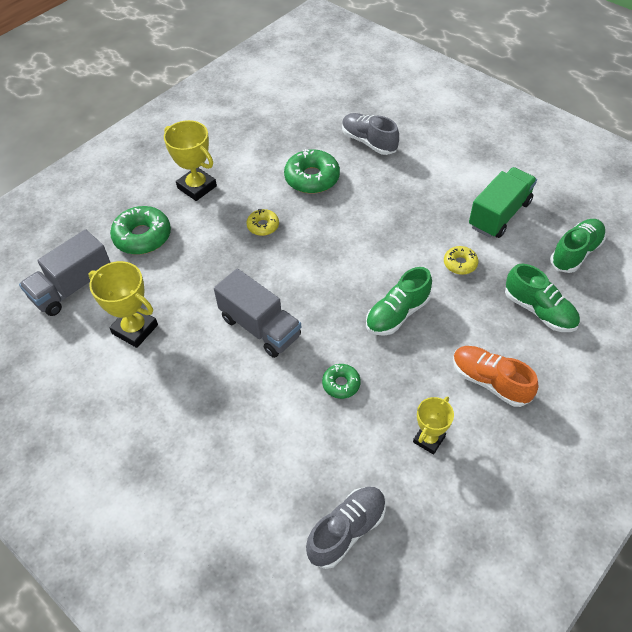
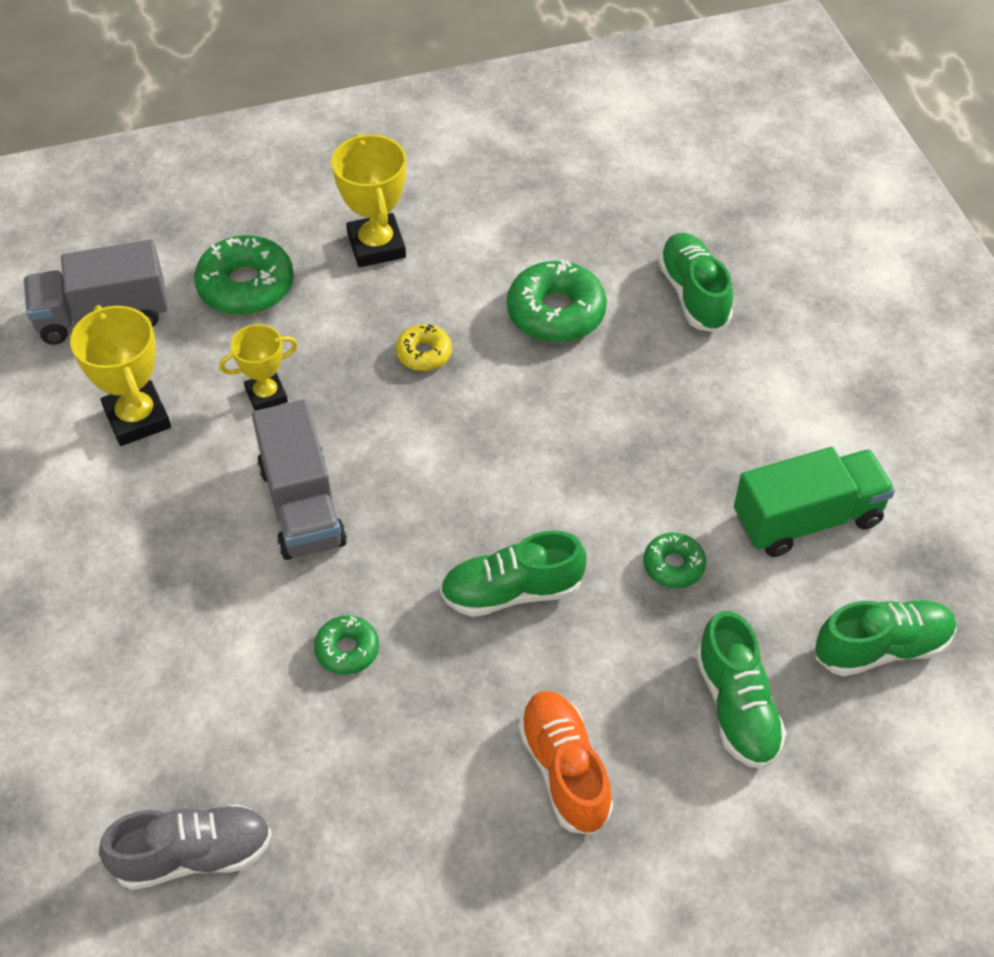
camera: 30 degrees right, 0 degrees up
(369, 142) = (693, 294): grey shoe -> green shoe
(429, 439) = (404, 800): yellow trophy -> yellow trophy (266, 395)
(460, 264) = (673, 565): yellow donut -> green donut

